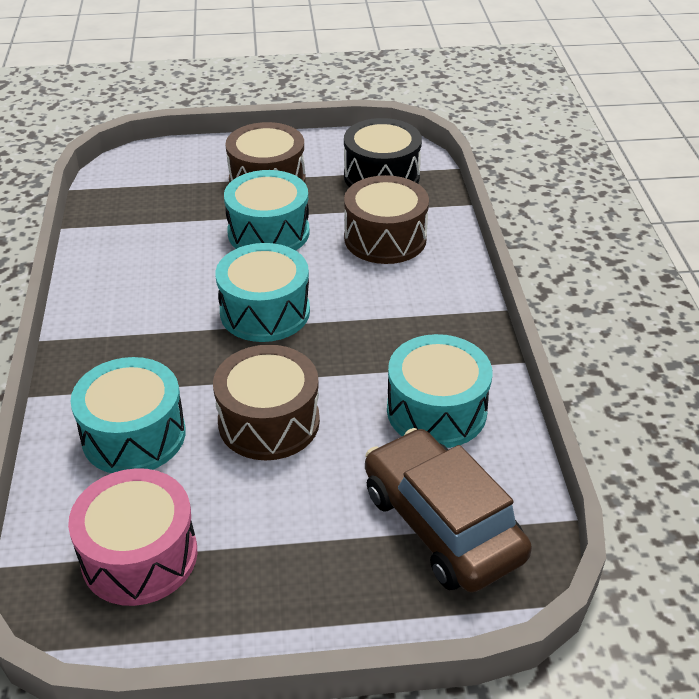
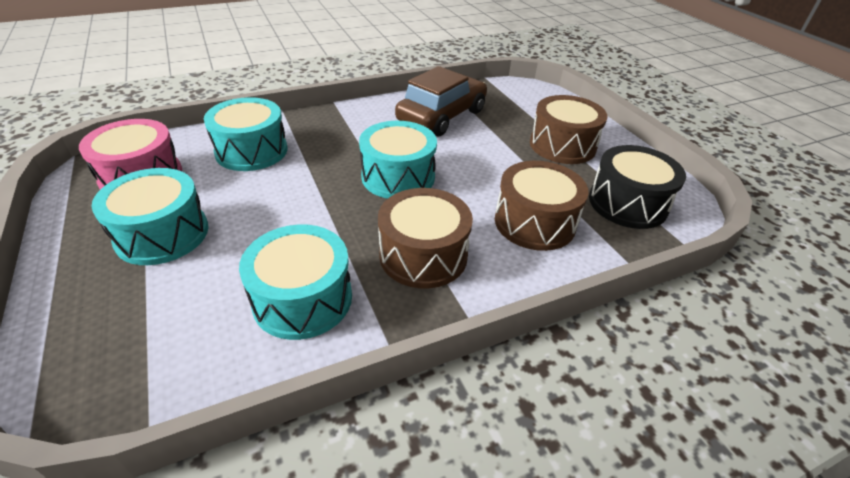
camera: 70 degrees right, 0 degrees up
(268, 232) = (496, 159): turquoise drum -> turquoise drum (162, 234)
(269, 422) = (272, 203): brown drum -> brown drum (423, 255)
(441, 524) = (152, 327): brown car -> brown car (441, 116)

